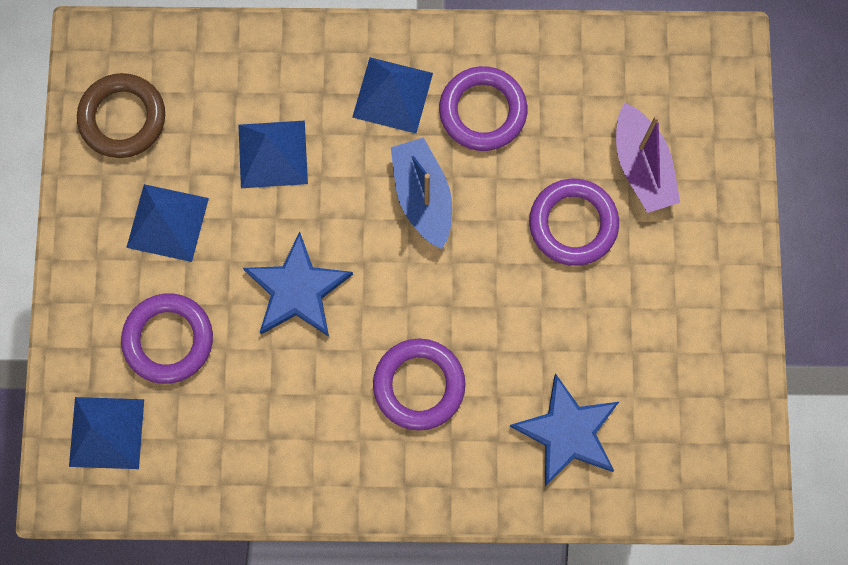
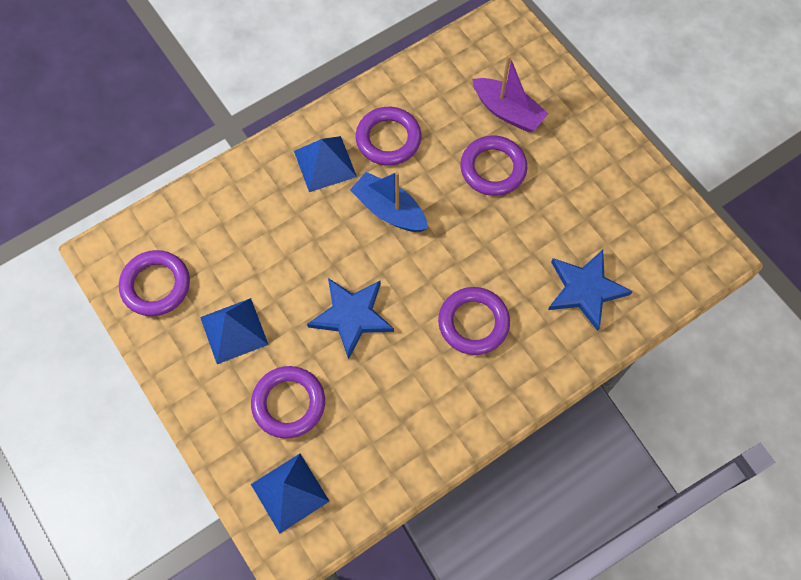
camera: 35 degrees left, 10 degrees down
(123, 118) = (156, 285): brown ring -> purple ring
(272, 154) = (273, 245): blue pyramid -> none

